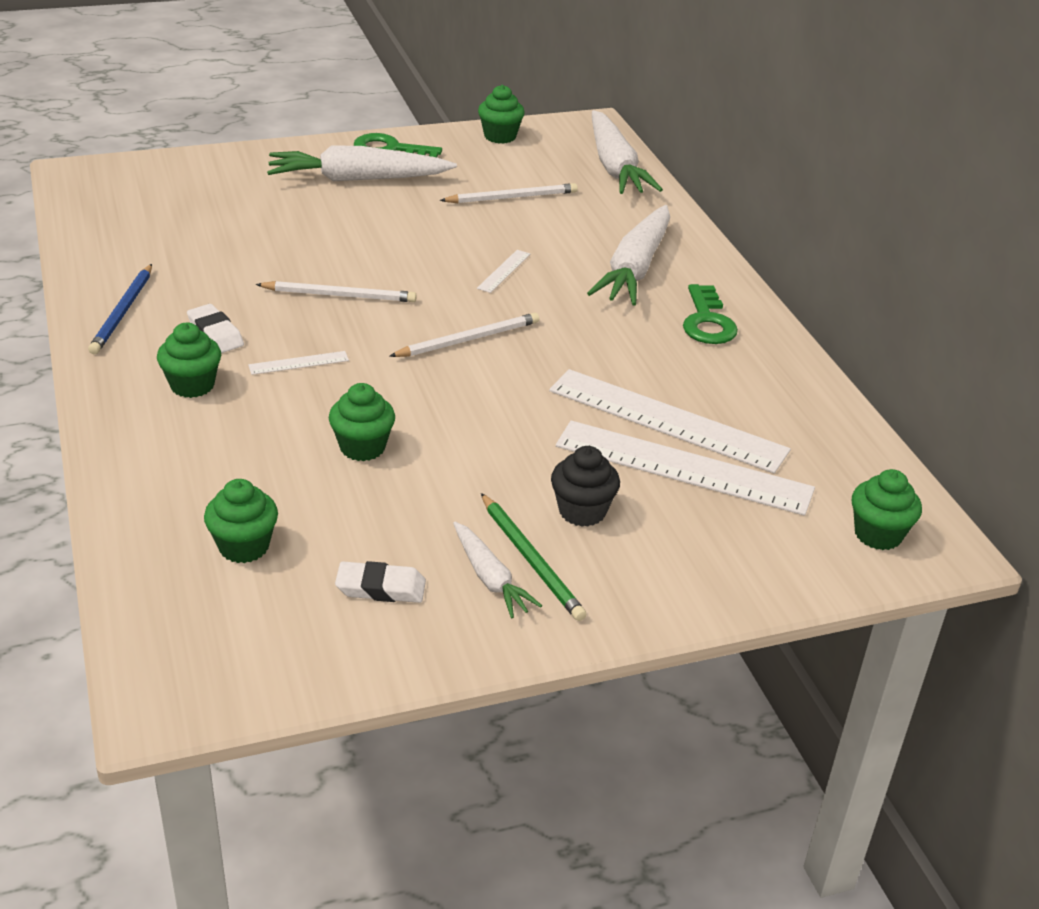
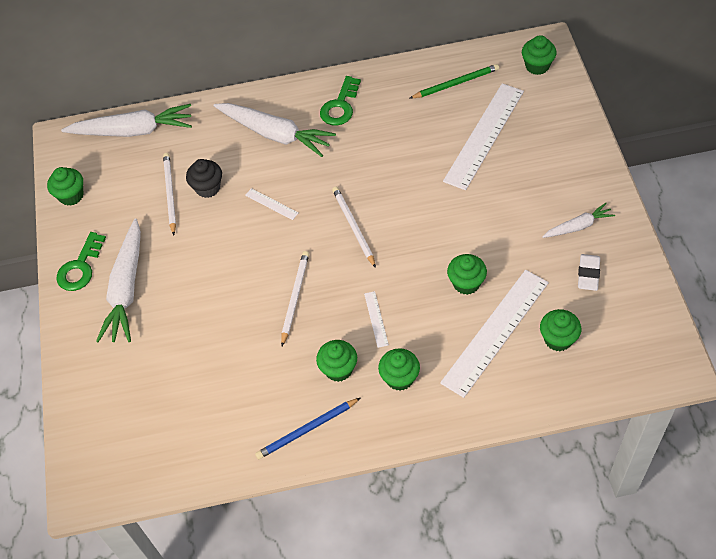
camera: 75 degrees left, 20 degrees up
(123, 312) = (307, 430): blue pencil -> blue pencil turned 135 degrees clockwise
(215, 333) = (338, 369): white eraser -> green cupcake
(531, 560) = (563, 208): green pencil -> green pencil (456, 83)
(582, 511) = (522, 183): black cupcake -> black cupcake (208, 188)
(667, 420) = (441, 137): white ruler -> white ruler (495, 332)
(707, 321) = (340, 106): green key -> green key turned 105 degrees clockwise

